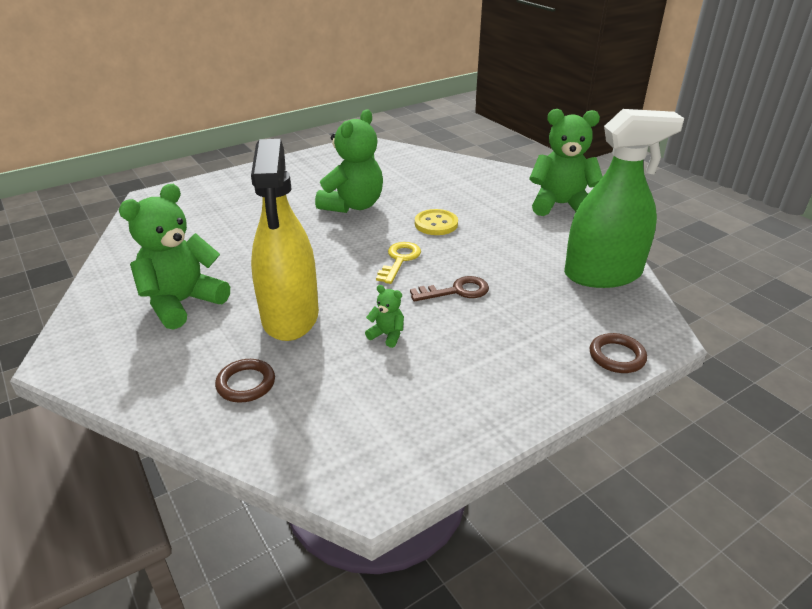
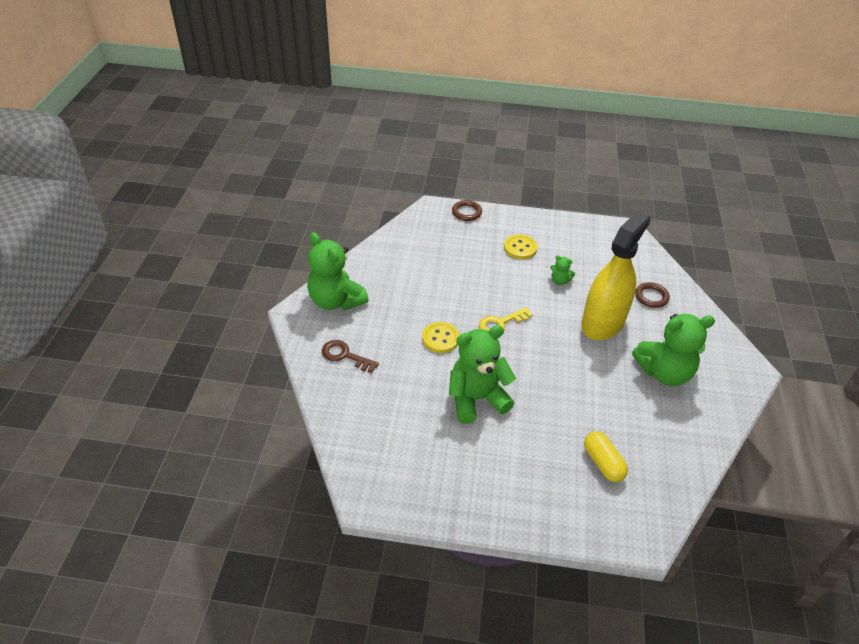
camera: 140 degrees left, 10 degrees up
(210, 216) = (603, 463): none -> yellow capsule
(387, 335) = (559, 281): green teddy bear -> green teddy bear turned 45 degrees counterclockwise
(456, 291) = (494, 283): brown key -> brown key (345, 355)
(484, 348) = (520, 248): none -> yellow button
(602, 274) = (402, 245): green spray bottle -> none

